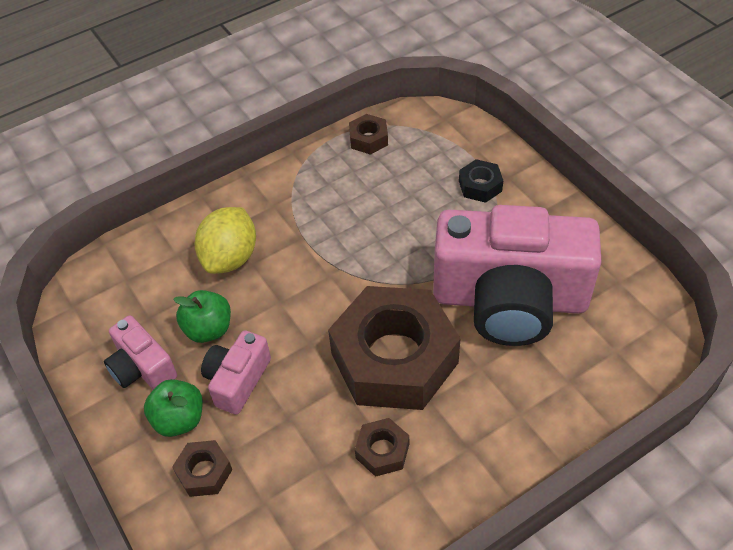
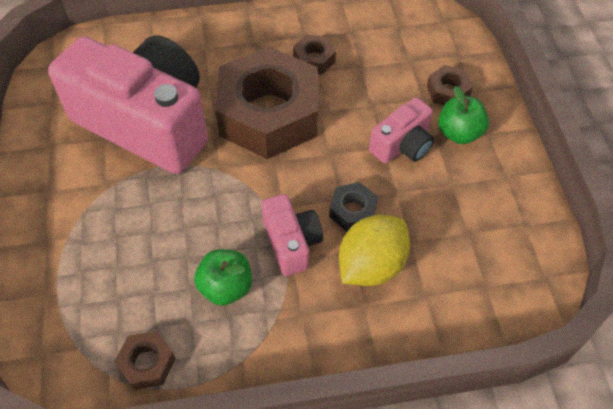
camera: 160 degrees left, 5 degrees up
(142, 368) = (483, 186): pink camera -> pink camera (291, 242)
(208, 329) = (415, 198): green apple -> green apple (226, 287)
(480, 186) = (80, 242): black nut -> black nut (352, 211)

